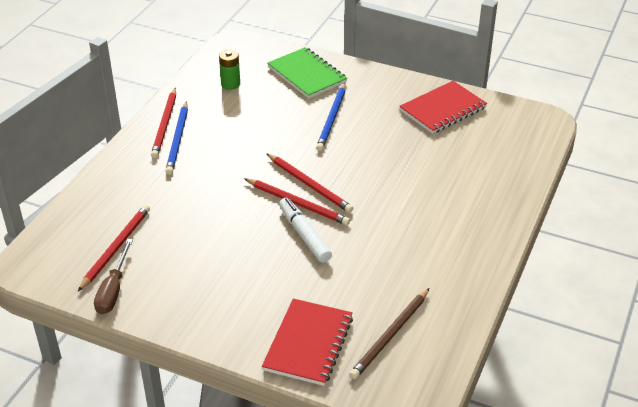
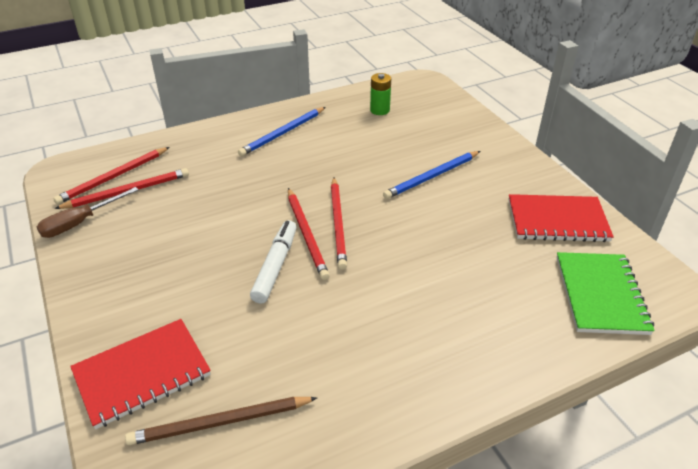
camera: 40 degrees right, 0 degrees up
(165, 125) = (289, 118): red pencil -> red pencil (113, 177)
(307, 75) = (455, 130): green notebook -> green notebook (600, 295)

